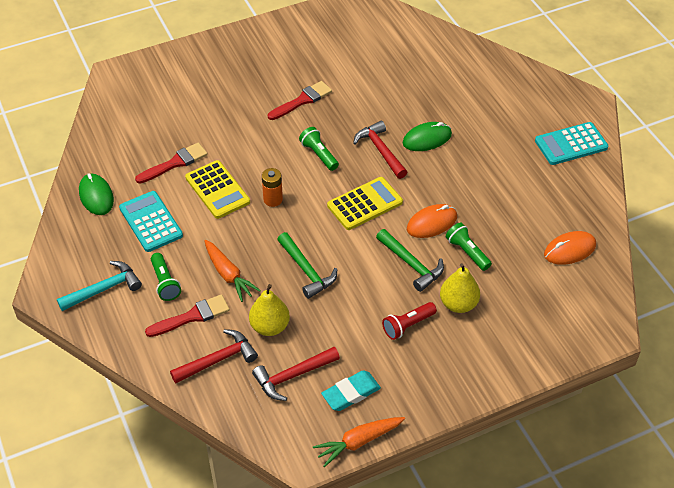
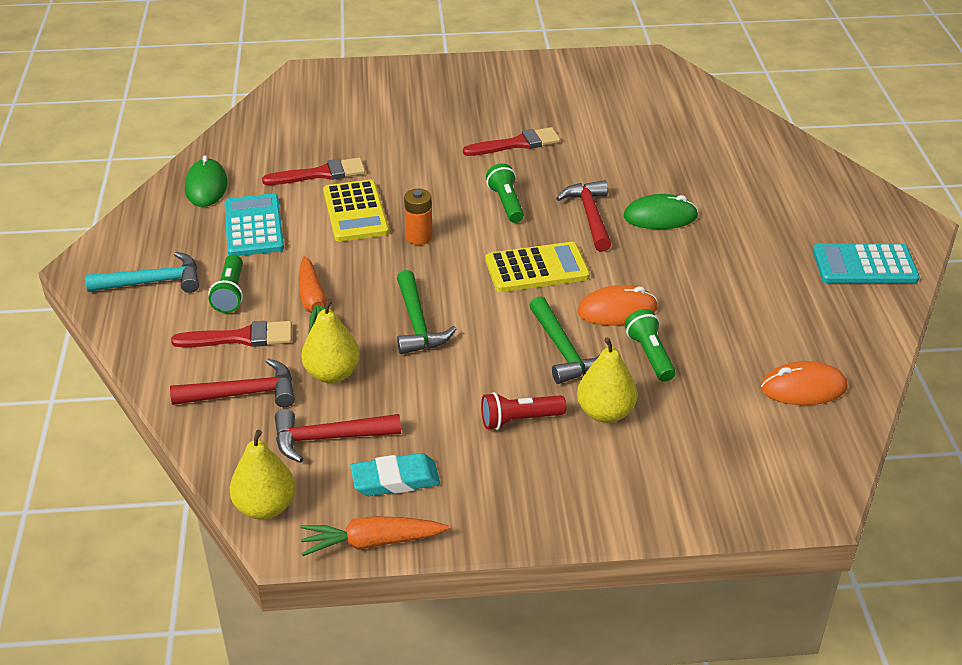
camera: 20 degrees right, 10 degrees down
(278, 439) = (265, 507): none -> yellow pear

